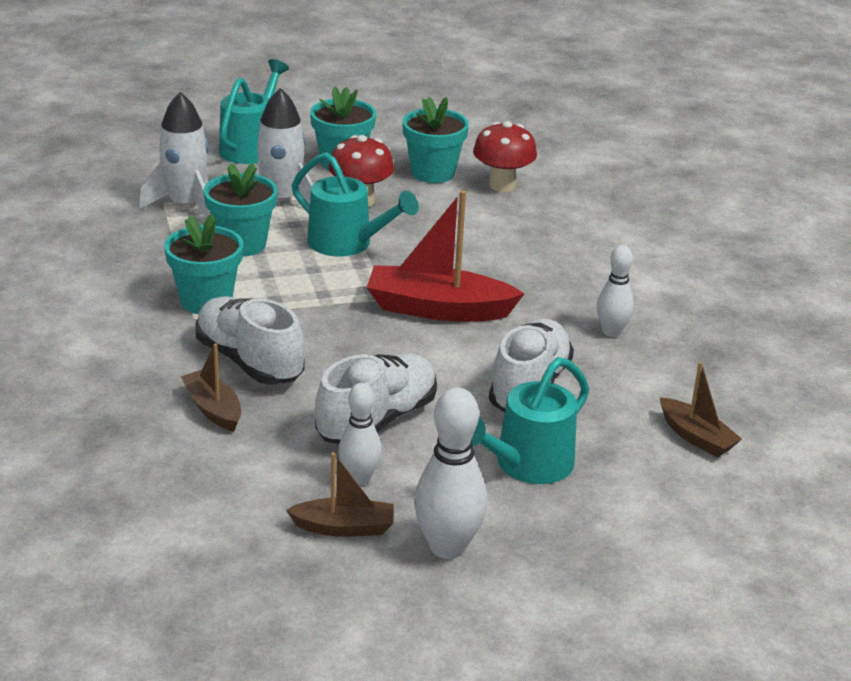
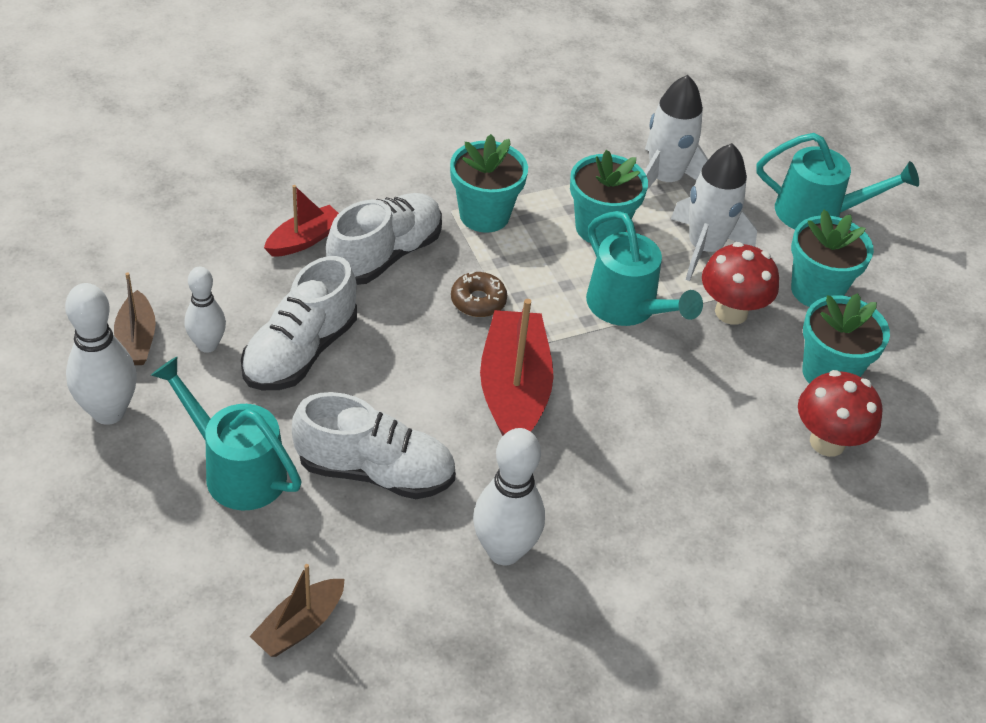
camera: 80 degrees right, 15 degrees up
(213, 409) = (304, 240): brown boat -> red boat
(324, 316) = (478, 301): none -> brown donut
(348, 244) = (628, 308): turquoise watering can -> turquoise watering can turned 60 degrees counterclockwise
(377, 420) = (300, 352): white shoe -> white shoe turned 90 degrees clockwise
(611, 332) = (504, 551): white bowling pin -> white bowling pin, size x1.58

